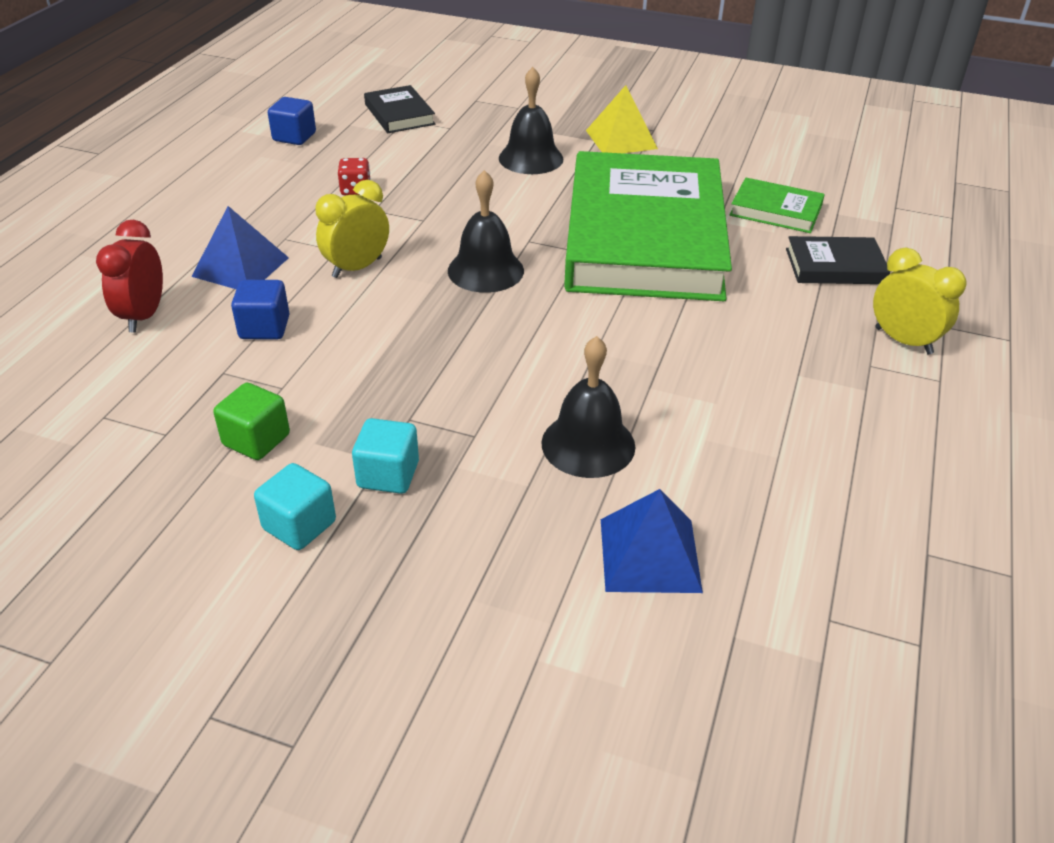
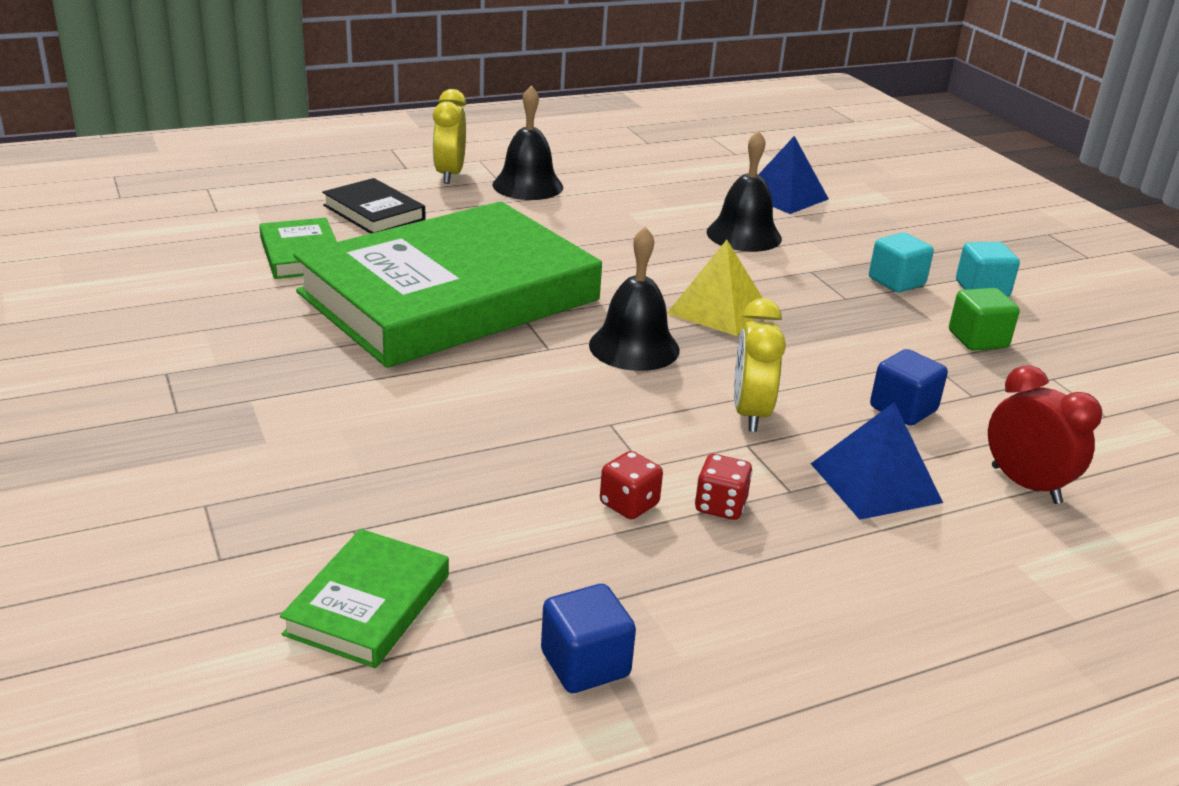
camera: 135 degrees left, 10 degrees down
(144, 316) = (1025, 485): red clock -> red clock turned 90 degrees counterclockwise
(311, 212) = (720, 506): none -> red dice
(357, 268) = (750, 413): yellow clock -> yellow clock turned 90 degrees clockwise
(399, 114) = (368, 604): black book -> green book
(531, 158) = (365, 421): black bell -> black bell (527, 186)
(621, 139) = (226, 382): yellow pyramid -> yellow pyramid (717, 309)

